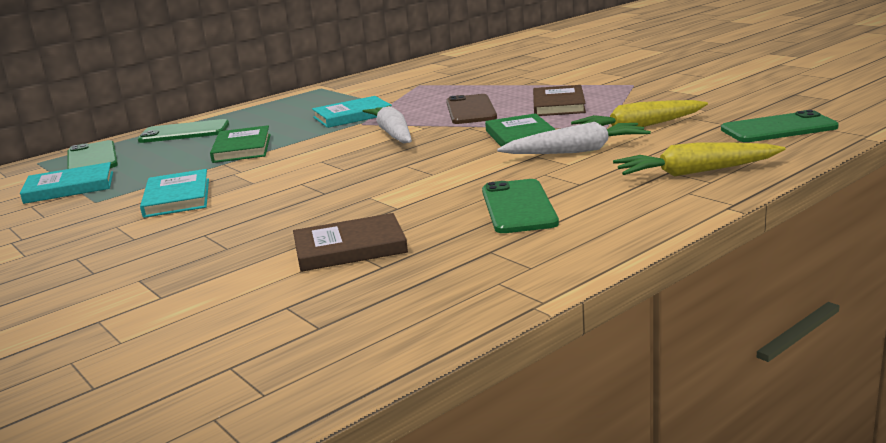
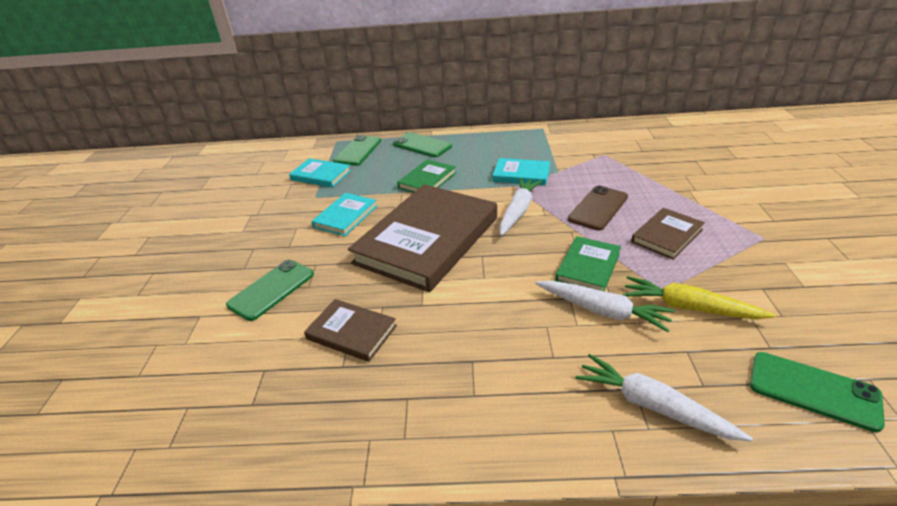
camera: 40 degrees right, 15 degrees up
(323, 177) = (427, 240): none -> brown book
(518, 207) = (482, 357): green phone -> green phone (271, 289)
(695, 172) = (652, 406): yellow carrot -> white carrot

